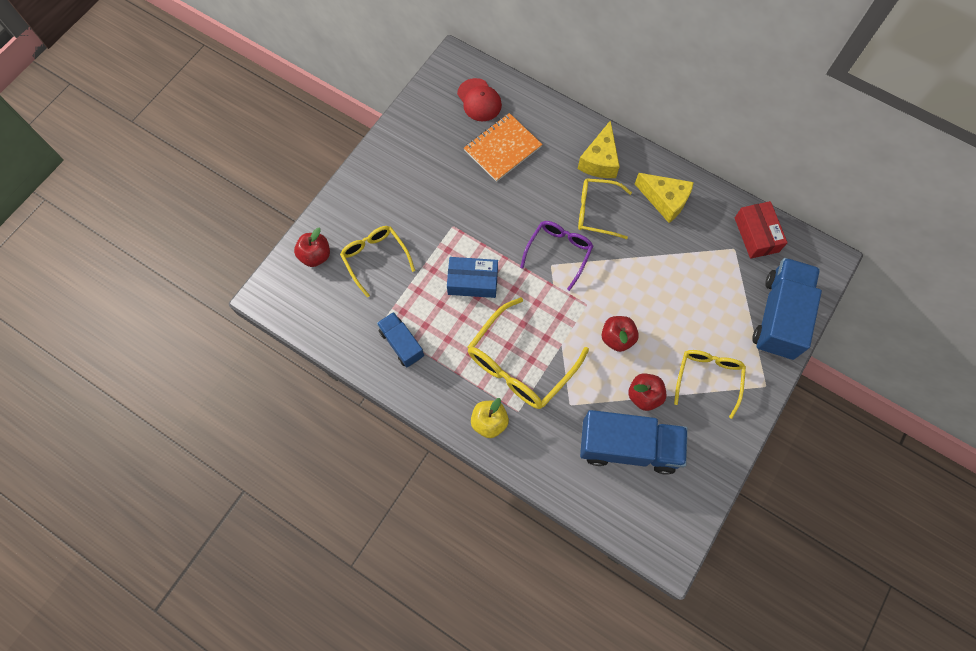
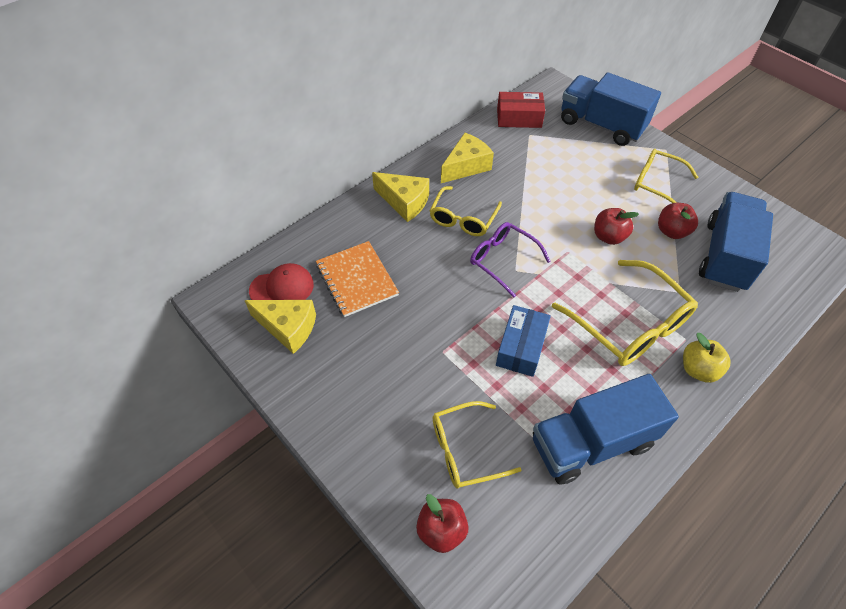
camera: 75 degrees left, 15 degrees down
(401, 344) = (591, 442): blue truck -> blue truck, size x1.79
(444, 117) = (288, 328): none -> yellow cheese

